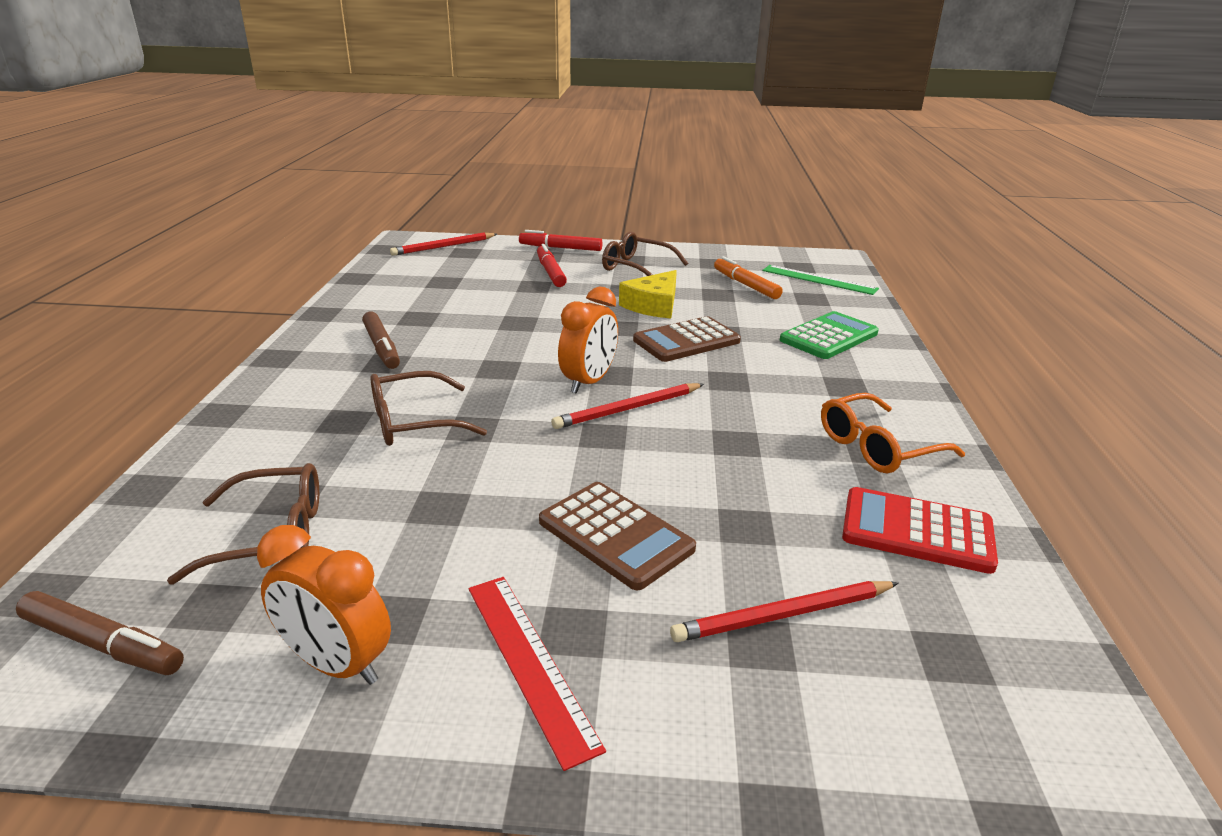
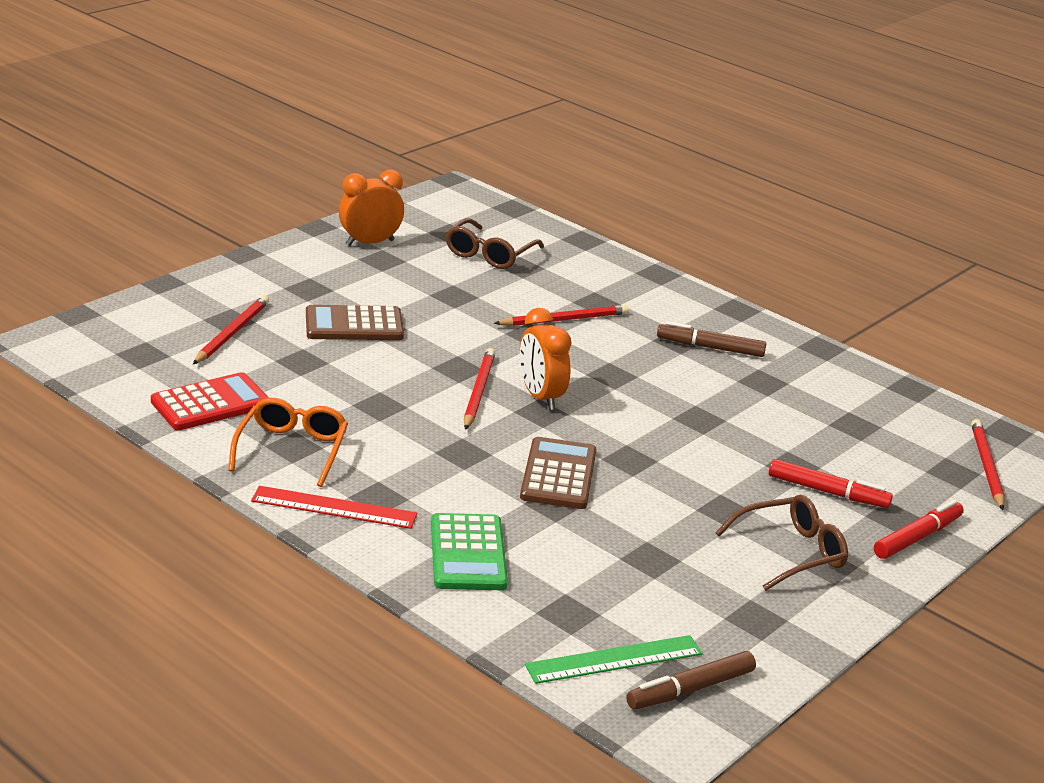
camera: 125 degrees right, 0 degrees up
(103, 644) = (455, 211): brown marker -> brown marker (690, 689)
(413, 422) = (564, 320): brown glasses -> red pencil
(530, 662) = (306, 273): red ruler -> red ruler (334, 507)
(653, 305) = (662, 503): yellow cheese -> none
(746, 285) = (656, 593): orange marker -> none

